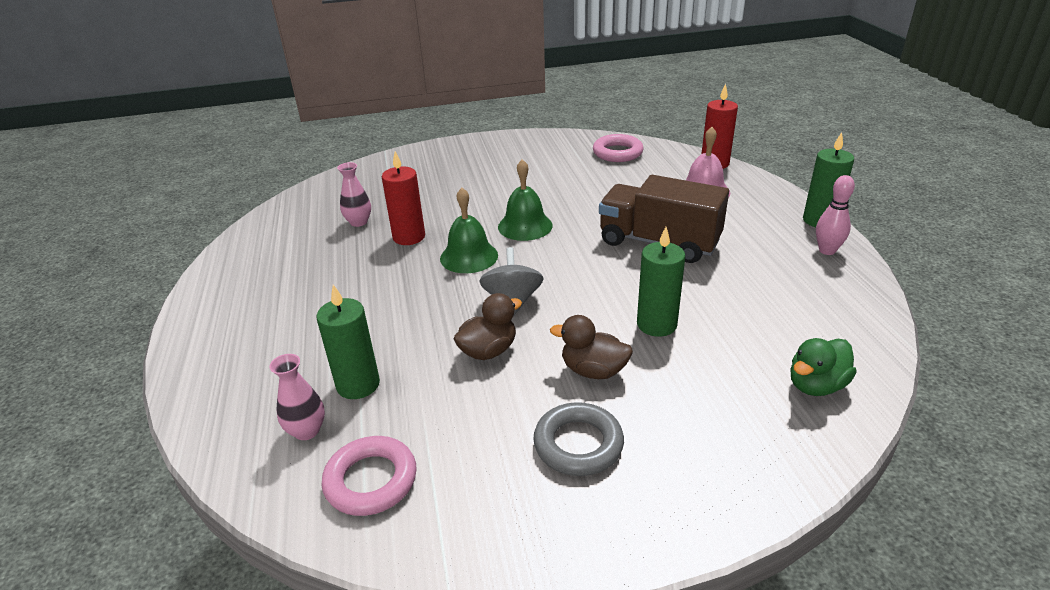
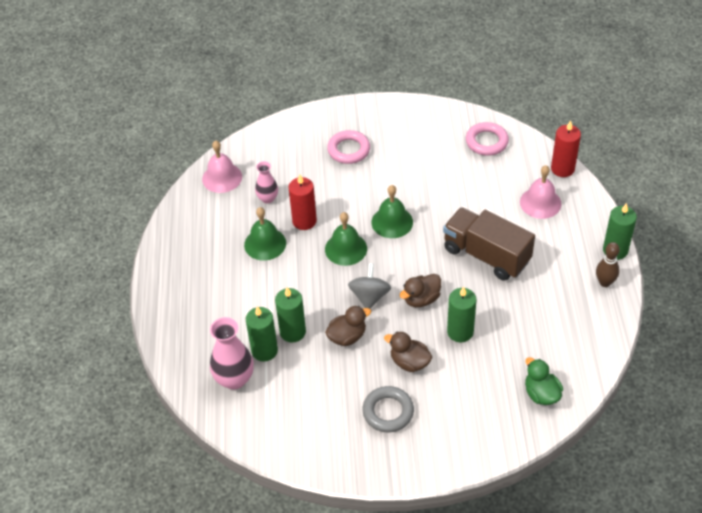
camera: 10 degrees right, 15 degrees up
(299, 210) = (222, 177): none -> pink bell
(307, 431) = (234, 379): pink vase -> pink vase, size x1.67
(356, 264) = (265, 244): none -> green bell
(371, 480) = (270, 416): pink ring -> pink ring (349, 150)
(402, 355) = (292, 332): none -> green candle
(587, 295) = (421, 299): none -> brown duck
(816, 385) = (541, 394): green duck -> green duck turned 90 degrees clockwise
(827, 250) = (605, 282): pink bowling pin -> brown bowling pin

